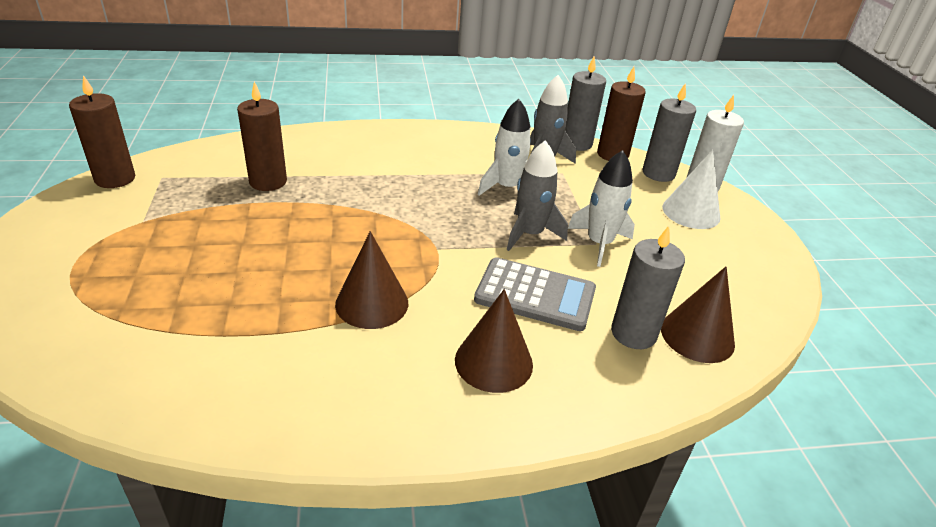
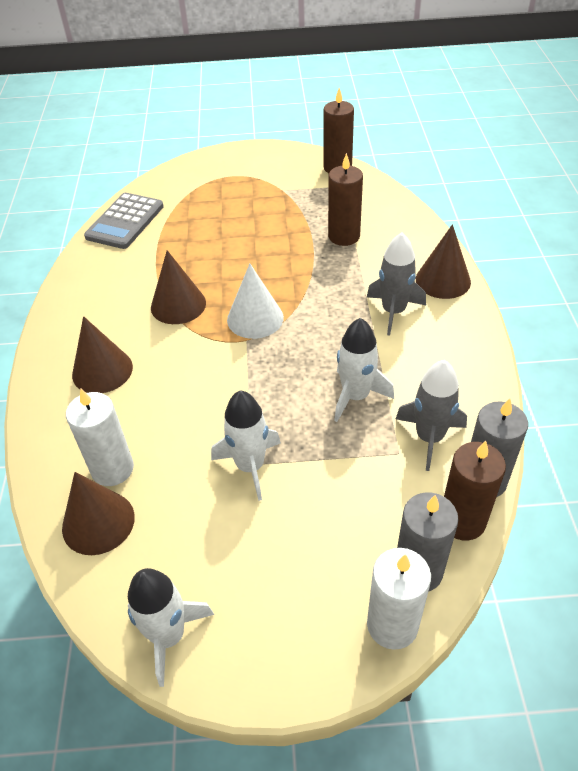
camera: 100 degrees right, 10 degrees up
(357, 136) = (443, 280): none -> brown cone
(530, 234) = (267, 408): grey rocket -> grey rocket (393, 311)
(535, 295) = (174, 403): grey calculator -> grey calculator (125, 222)
(633, 333) = (112, 469): grey candle -> white candle
(691, 212) = (319, 585): white cone -> white cone (255, 318)
(771, 281) = (168, 636): none -> white rocket

